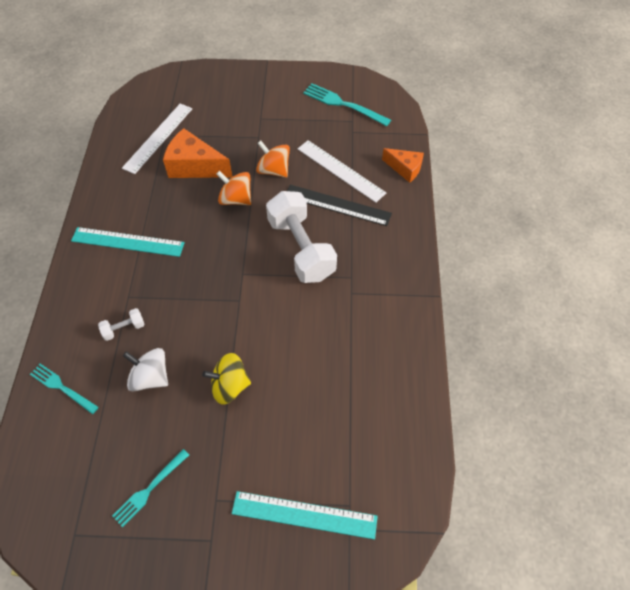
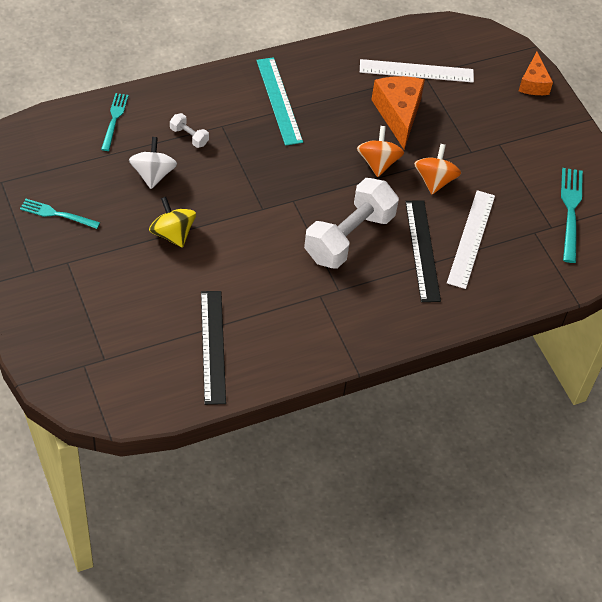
camera: 60 degrees right, 5 degrees down
(304, 514) = (82, 328): turquoise ruler -> none
(371, 399) = (213, 346): none -> black ruler
(405, 169) = (511, 297): orange cheese -> orange cheese (533, 83)

